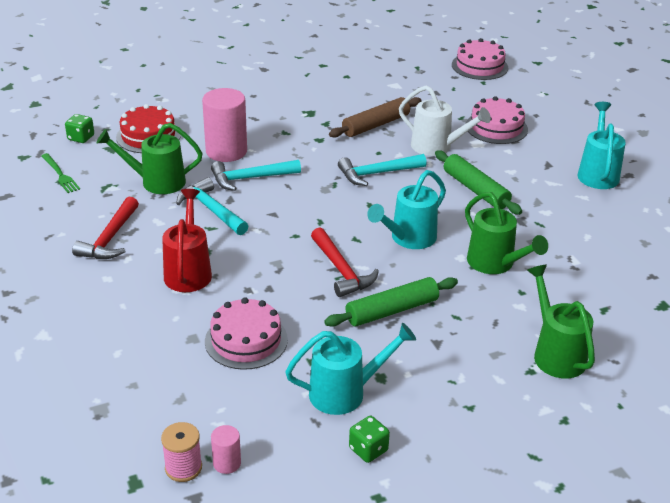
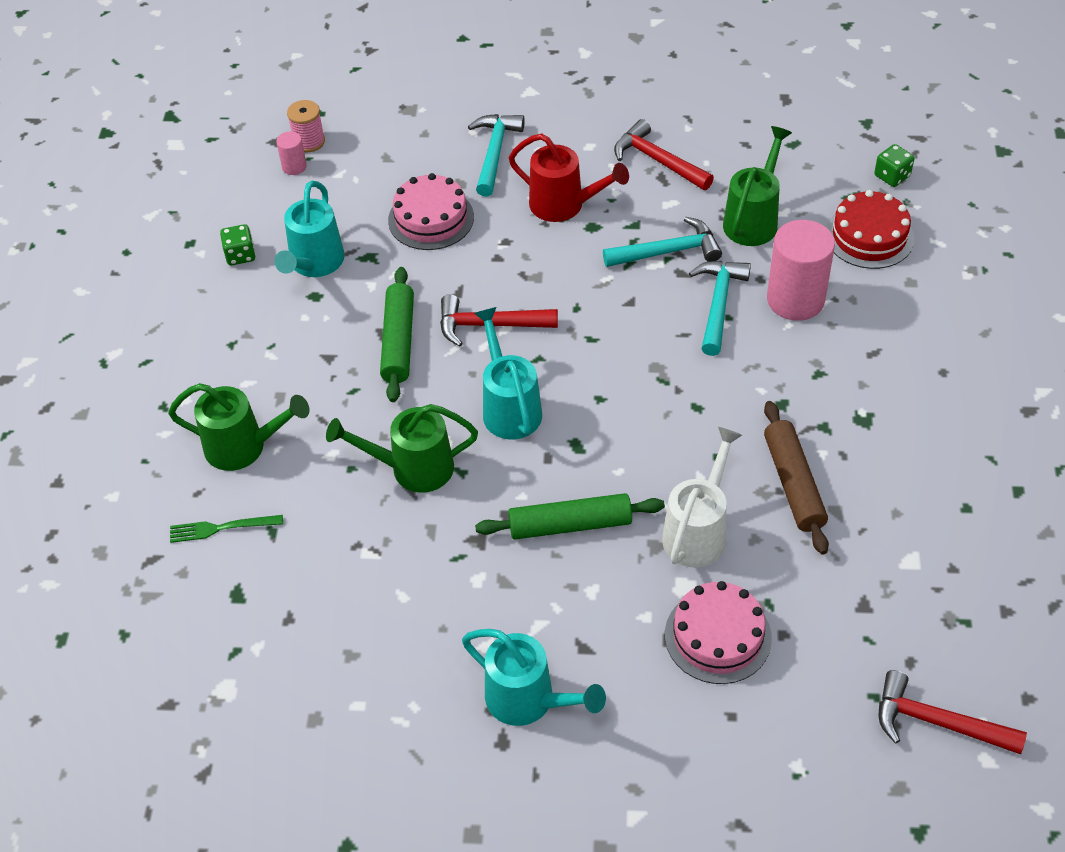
camera: 120 degrees right, 15 degrees up
(60, 174) = (811, 145): green fork -> green fork (222, 528)
(377, 173) = (664, 433): turquoise hammer -> turquoise hammer (494, 153)
(437, 147) = (698, 531): white watering can -> white watering can turned 150 degrees clockwise
(479, 66) = (937, 722): pink cake -> red hammer

